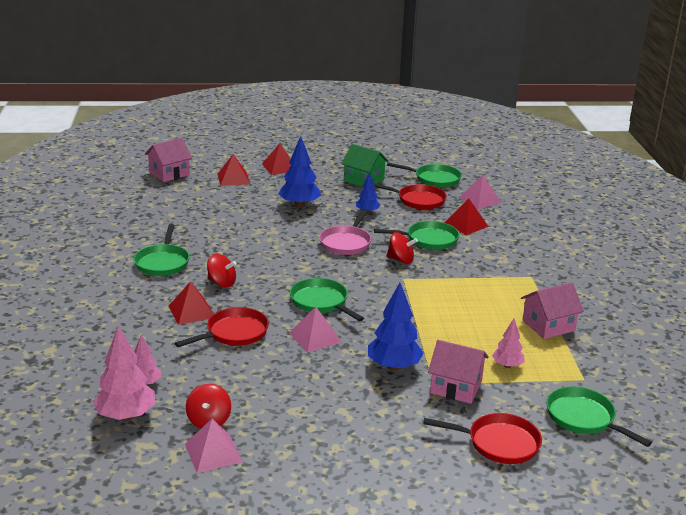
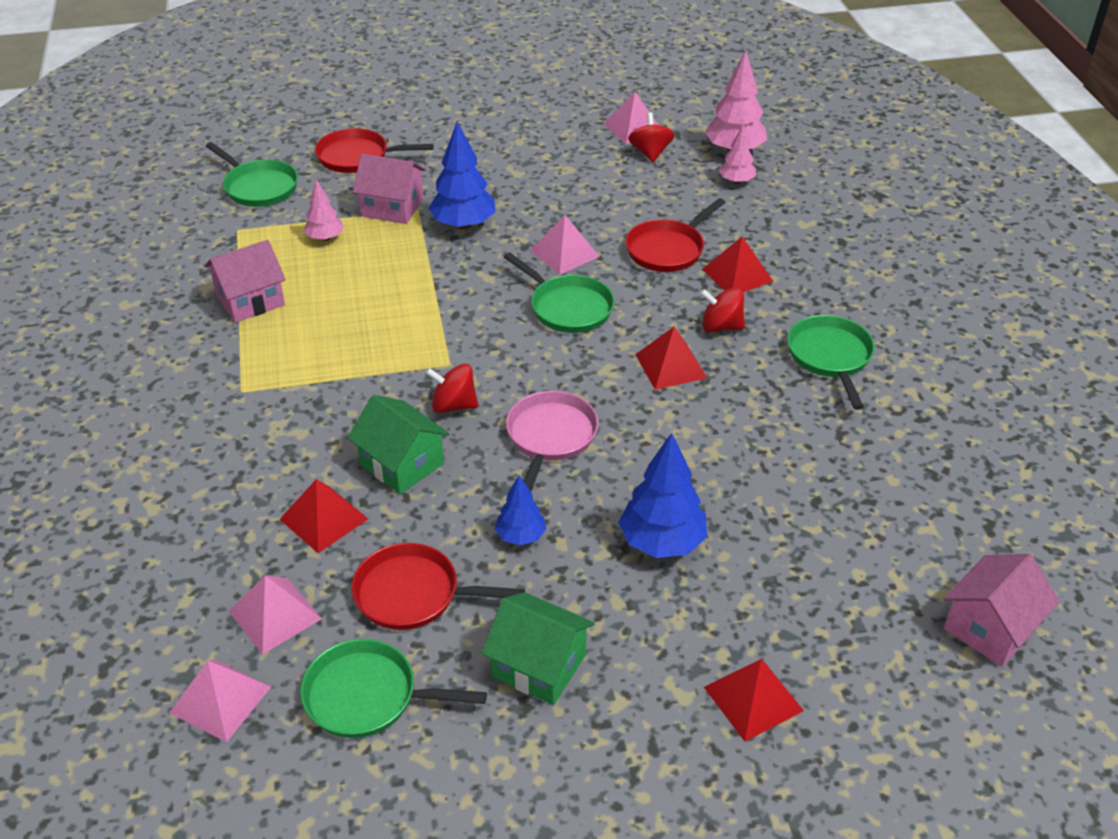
camera: 175 degrees right, 15 degrees up
(233, 179) = (838, 627): red pyramid -> red pyramid (671, 366)
(428, 239) = (402, 464): green pan -> green house
(494, 183) = (220, 699): none -> pink pyramid

